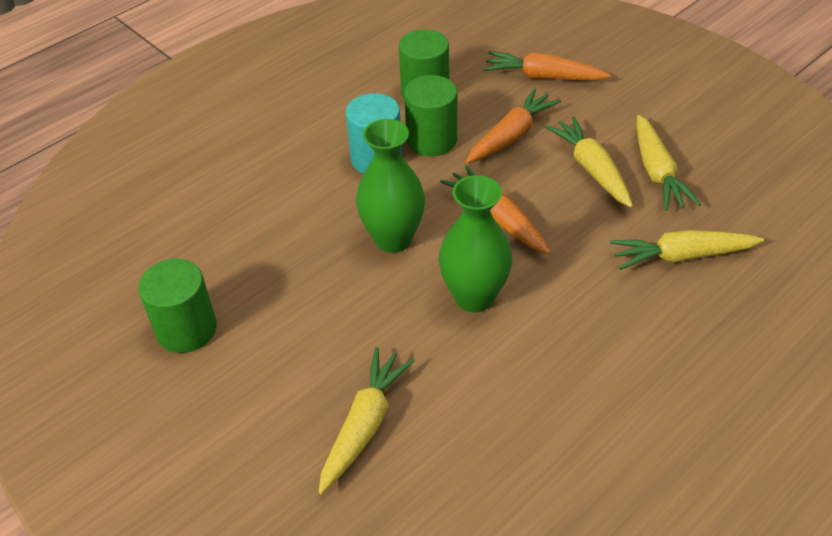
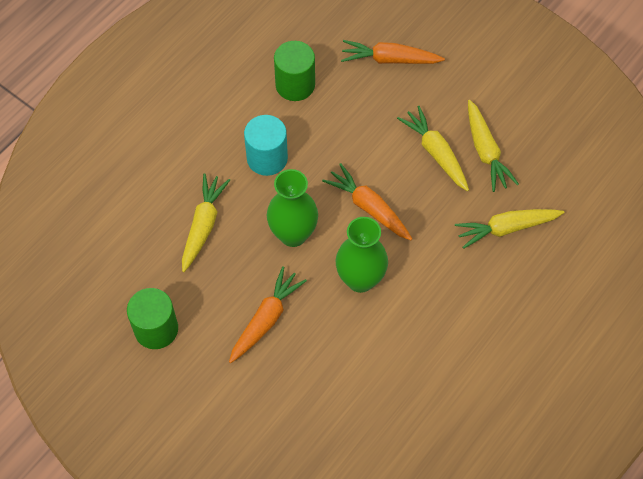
camera: 10 degrees left, 15 degrees up
(364, 425) = (299, 390): yellow carrot -> yellow carrot (203, 226)
(431, 140) = (308, 135): green cylinder -> none
(511, 136) = (370, 125): orange carrot -> orange carrot (265, 319)

